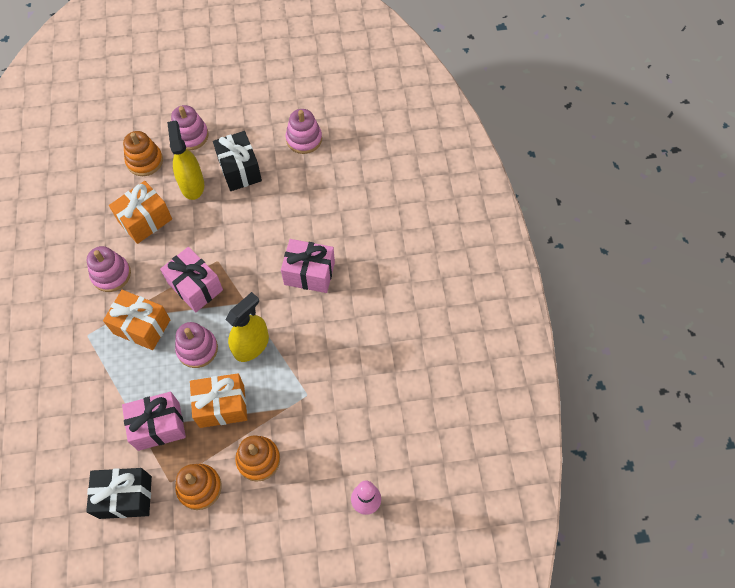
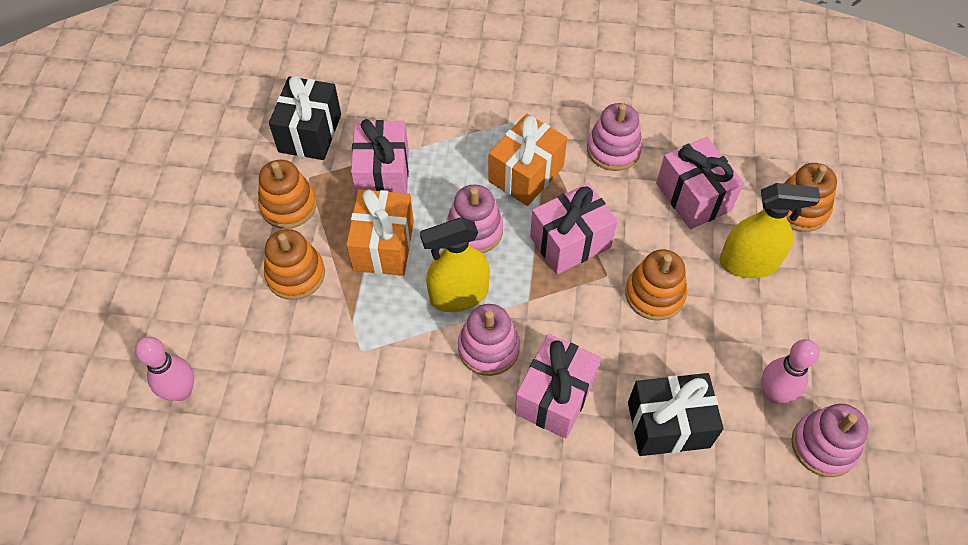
camera: 105 degrees right, 5 degrees down
(145, 220) = (693, 197): orange gift -> pink gift
(190, 136) = (844, 274): pink stacking toy -> pink stacking toy (488, 348)
(226, 232) = (654, 294): none -> orange stacking toy
(239, 170) = (768, 333): black gift -> black gift (668, 424)
(251, 345) = (459, 295): yellow spray bottle -> yellow spray bottle turned 105 degrees clockwise
(278, 164) = (774, 393): none -> pink bowling pin

